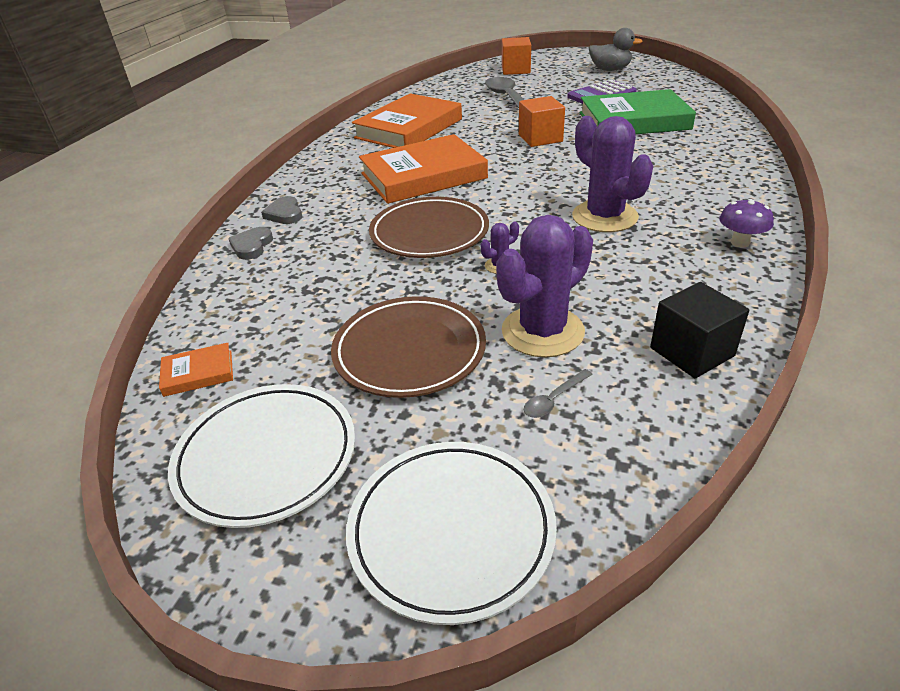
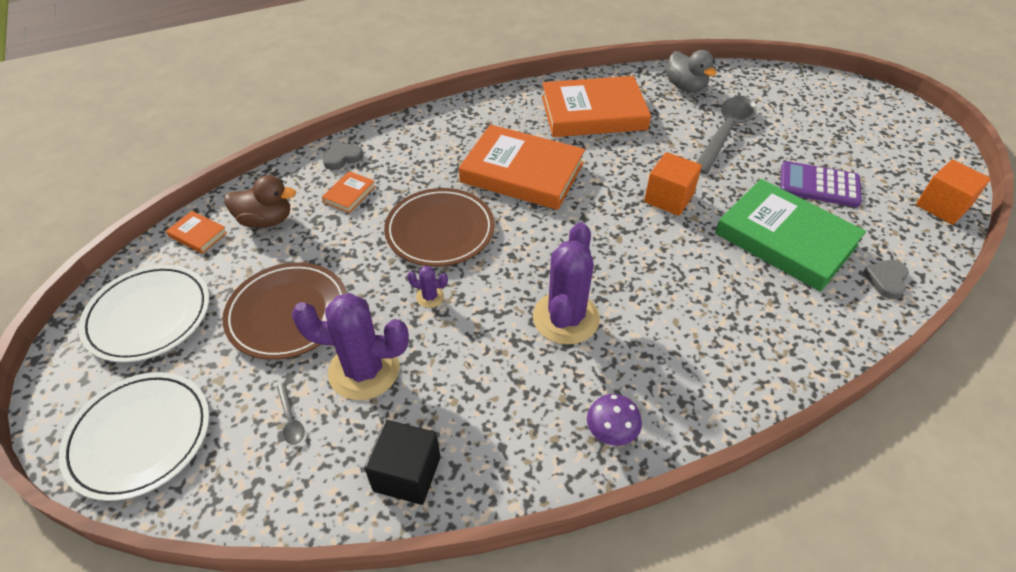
camera: 45 degrees right, 10 degrees up
(257, 319) = (266, 220): none -> brown duck
(285, 214) = (395, 143): grey heart -> grey heart (886, 280)
(307, 259) = (349, 194): none -> orange book
(515, 70) = (800, 97): orange cube -> orange cube (942, 206)
(554, 399) = (290, 419): grey spoon -> grey spoon turned 120 degrees counterclockwise
(610, 70) = (894, 157): grey duck -> grey duck (686, 87)

